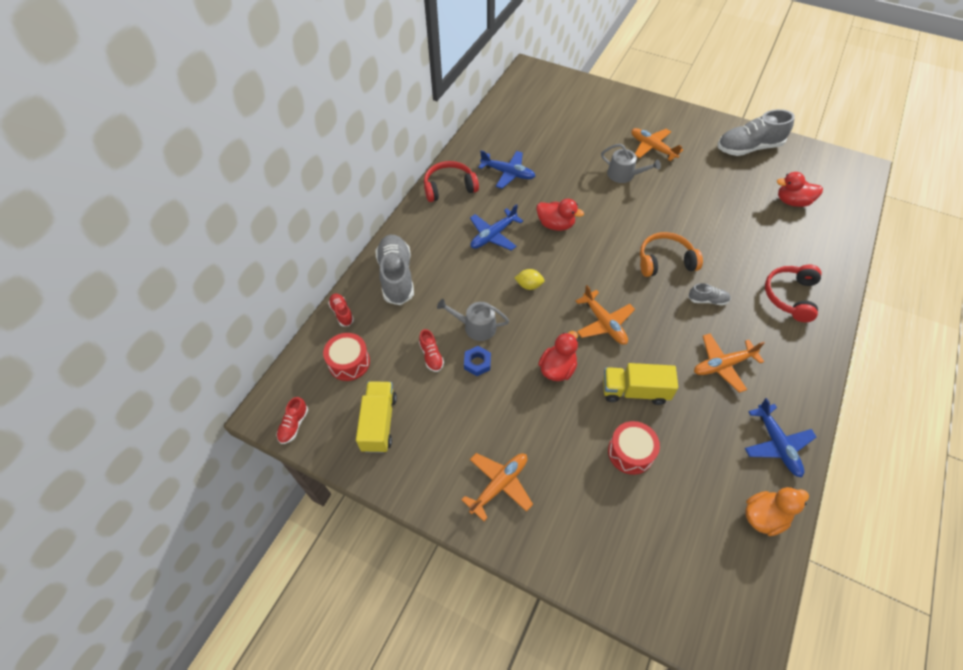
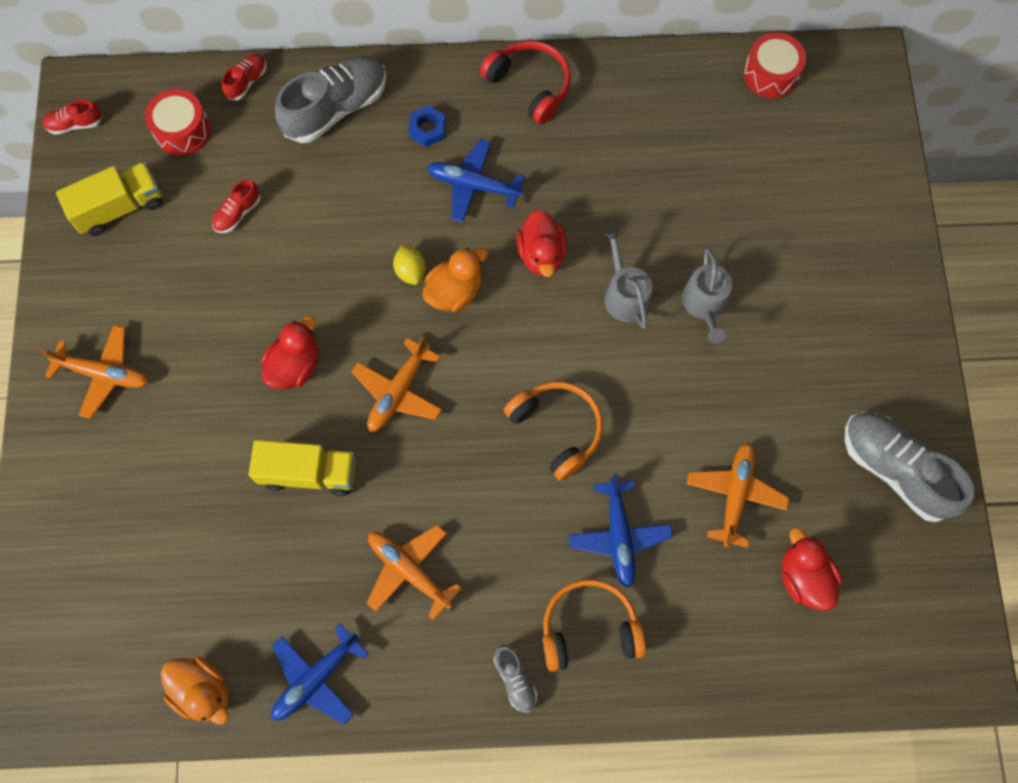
camera: 60 degrees right, 15 degrees up
(476, 326) = (308, 240): grey watering can -> grey watering can (624, 294)
(477, 363) = (255, 269): blue nut -> blue nut (427, 129)
(508, 173) = (606, 146): blue plane -> blue plane (619, 536)
(555, 271) = (454, 291): none -> orange duck
(557, 368) = (295, 366): red duck -> red duck turned 60 degrees counterclockwise
(630, 452) = (216, 502): red drum -> red drum (770, 74)
(634, 391) = (309, 473): yellow truck -> yellow truck turned 120 degrees clockwise
(652, 148) = (795, 321): orange plane -> orange plane (735, 494)
(707, 300) = (515, 513): grey shoe -> grey shoe (515, 679)
(790, 296) = (589, 628): red headphones -> orange headphones

